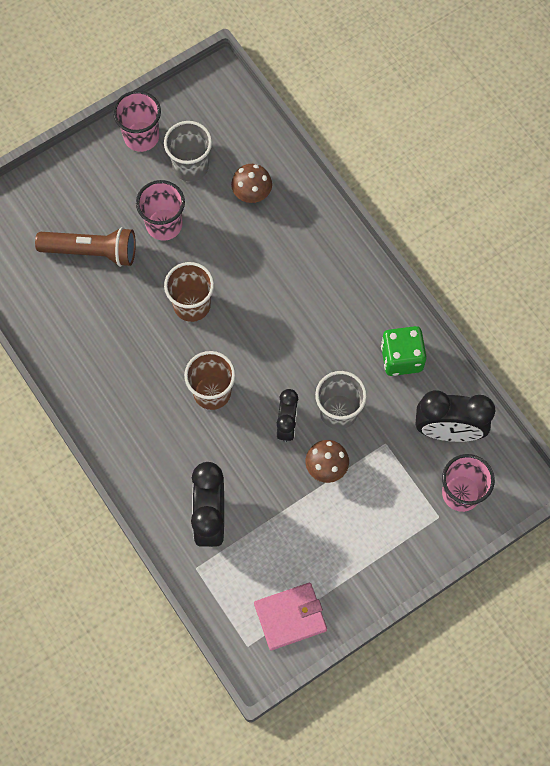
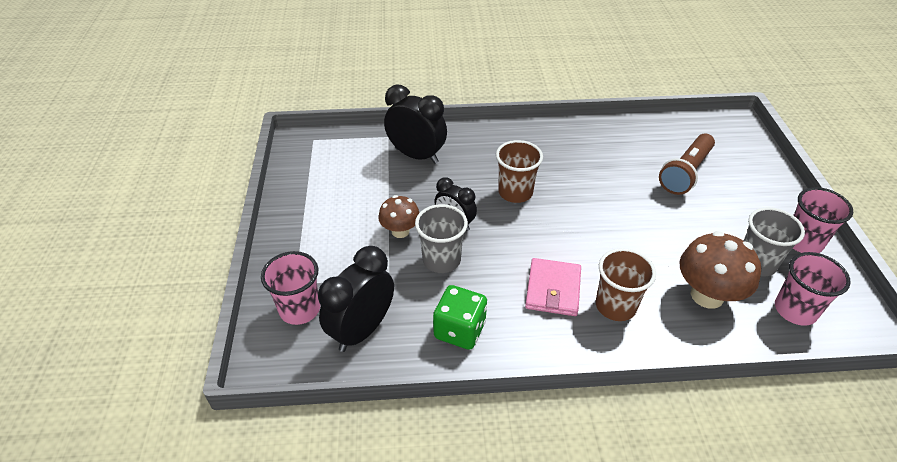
camera: 120 degrees right, 25 degrees down
(164, 225) = (695, 222): pink cup -> pink cup (795, 310)
(192, 305) = (603, 210): brown cup -> brown cup (615, 306)
(252, 194) = (707, 295): brown mushroom -> brown mushroom, size x1.64
(290, 617) = (310, 166): pink wallet -> pink wallet (553, 289)

